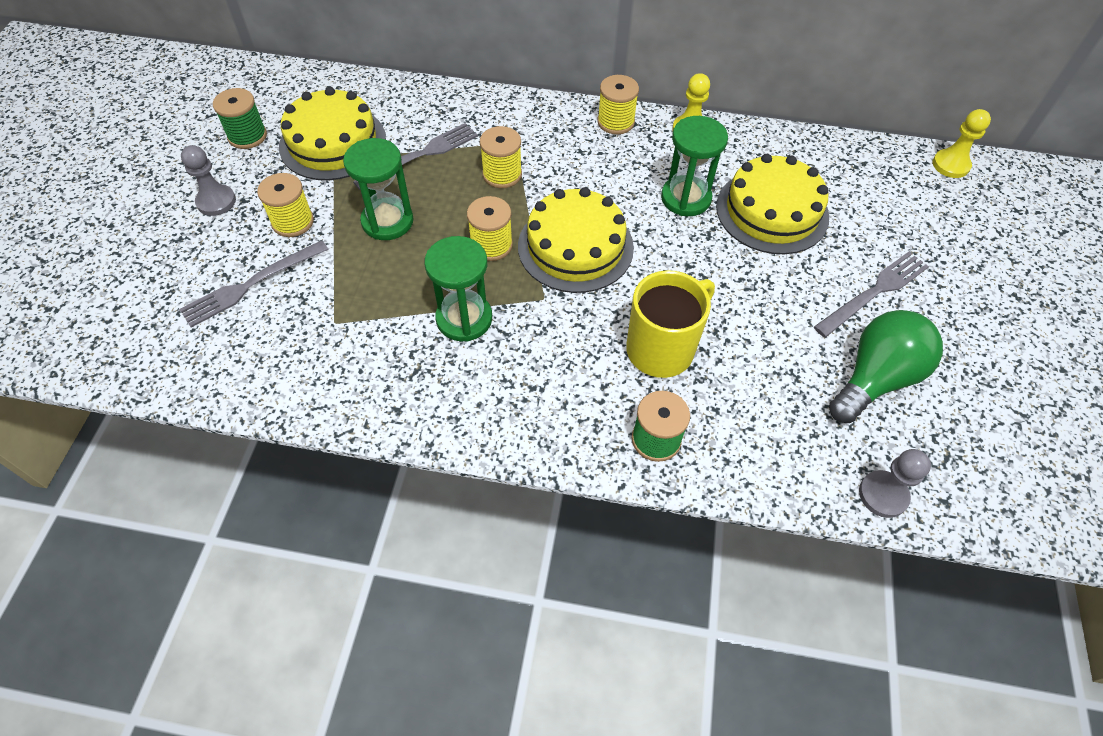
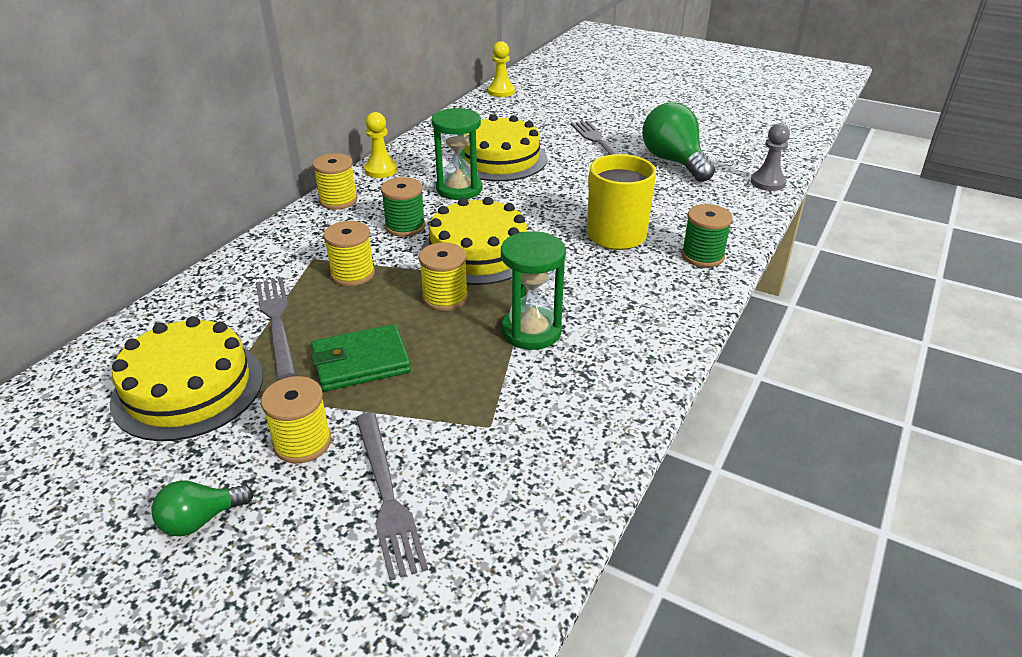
camera: 70 degrees left, 20 degrees down
(216, 201) = (200, 520): grey pawn -> green light bulb
(247, 136) = (93, 471): green spool -> green spool (405, 226)
(387, 221) = (361, 362): green hourglass -> green wallet

